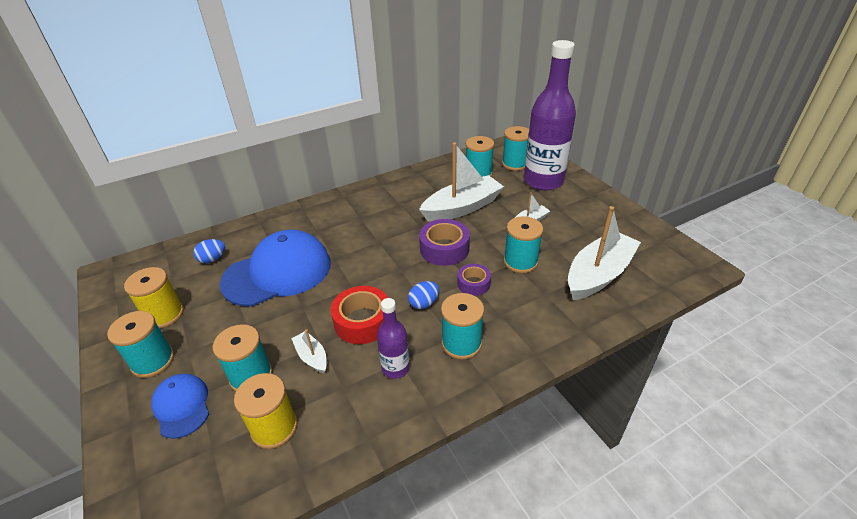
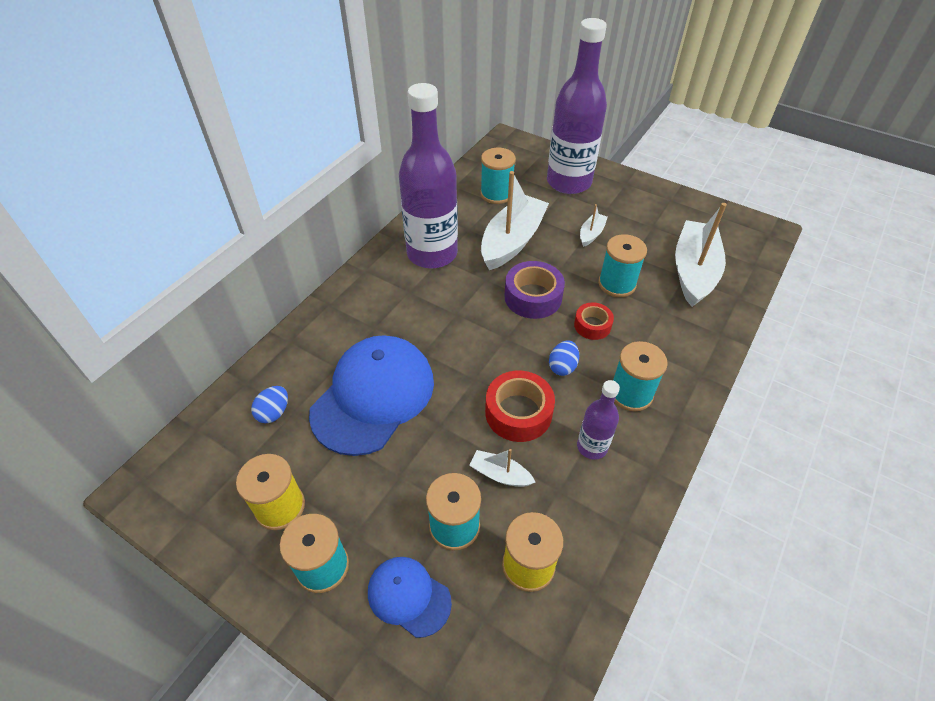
camera: 30 degrees left, 10 degrees up
(397, 199) = (432, 254): none -> purple bottle
(473, 284) = (592, 325): purple tape -> red tape
(515, 164) = (524, 169): turquoise spool -> none

